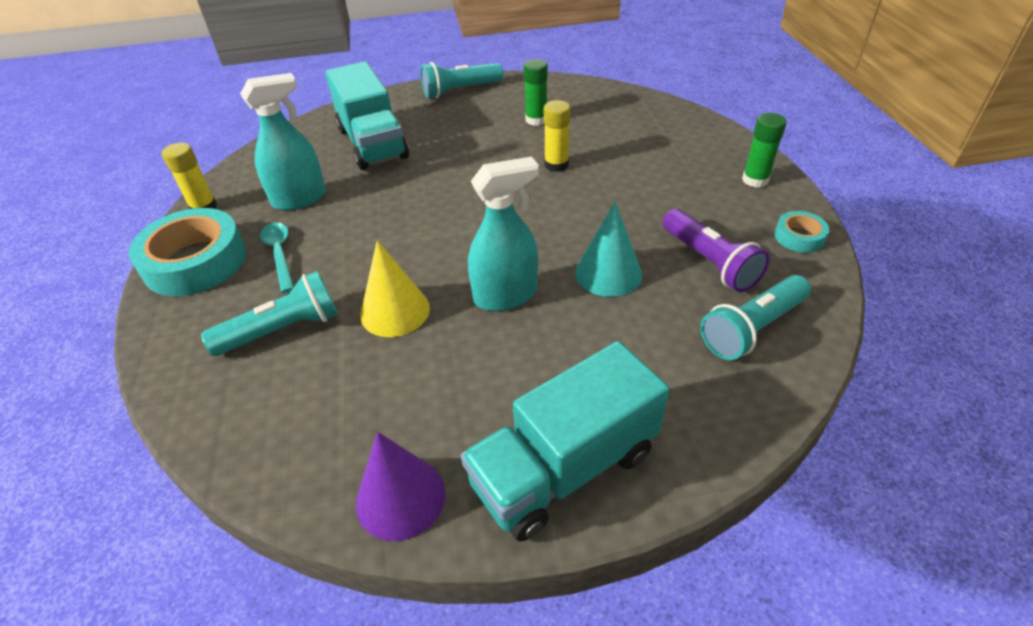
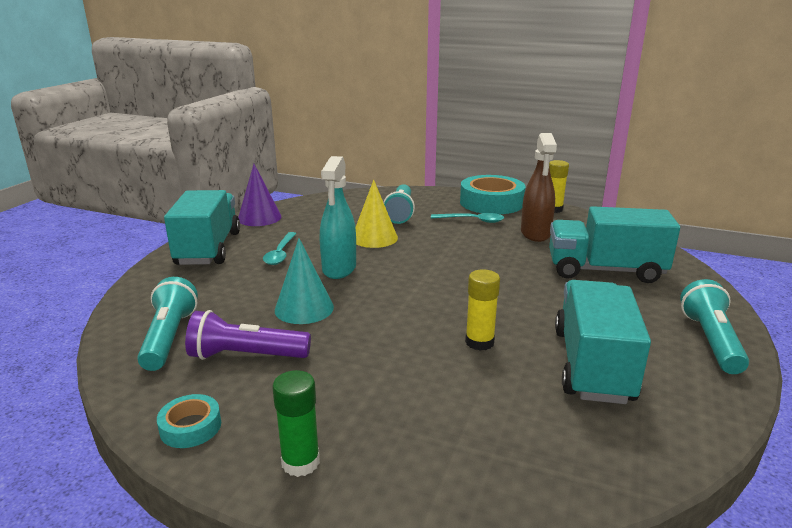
camera: 120 degrees right, 20 degrees down
(299, 198) = (535, 233): turquoise spray bottle -> brown spray bottle
(511, 372) = (280, 253): none -> turquoise spoon
(536, 120) = (592, 365): green glue stick -> turquoise truck

